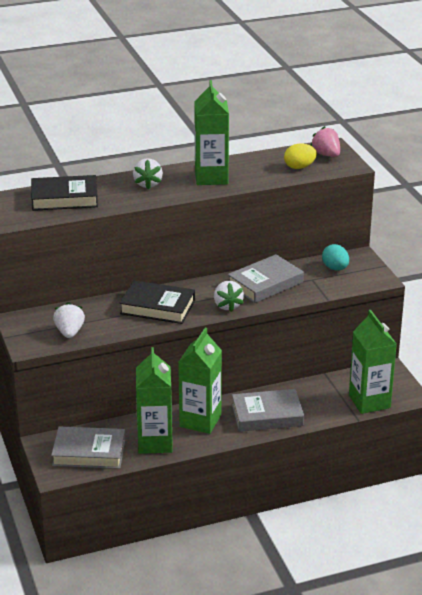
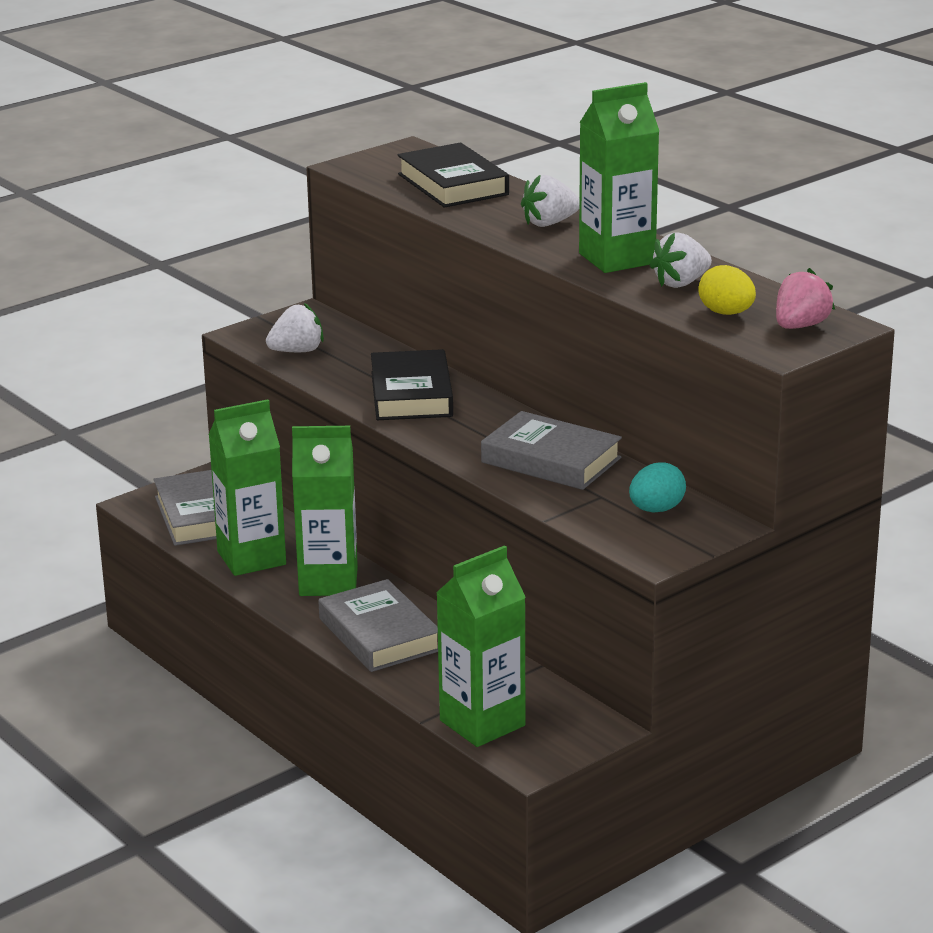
camera: 70 degrees right, 5 degrees down
(227, 306) = (456, 443): white strawberry -> white strawberry (681, 283)

